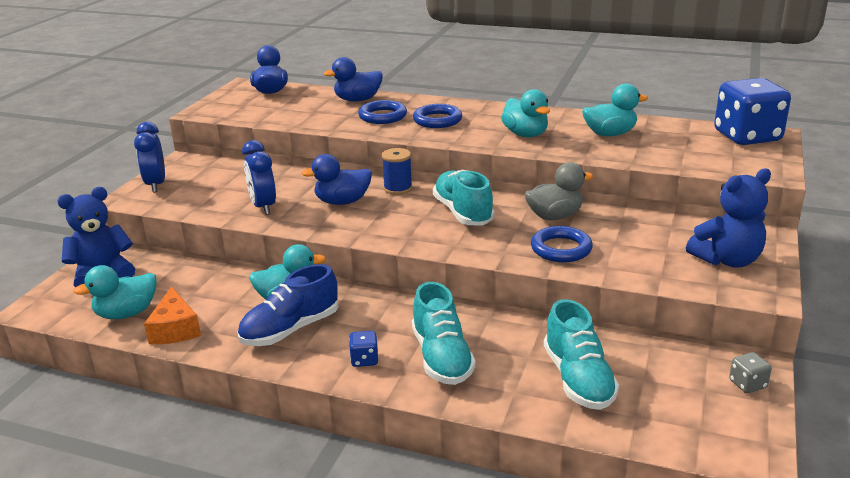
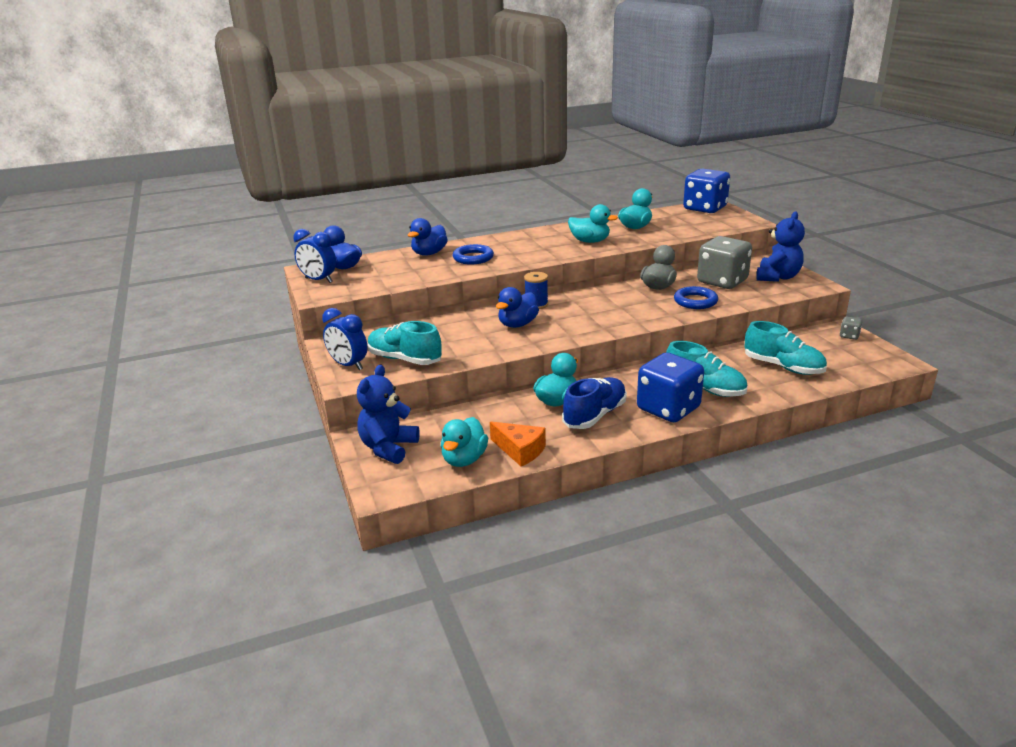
camera: 40 degrees left, 0 degrees up
(263, 207) = (469, 347): blue clock -> blue clock (318, 280)
(290, 329) = (595, 415): blue shoe -> blue shoe turned 150 degrees counterclockwise
(364, 360) = (668, 409): blue dice -> blue dice, size x2.44
(437, 120) = (516, 249): blue ring -> none
(463, 212) = (605, 303): turquoise shoe -> turquoise shoe (404, 359)
(642, 238) = (722, 281): none -> grey dice

